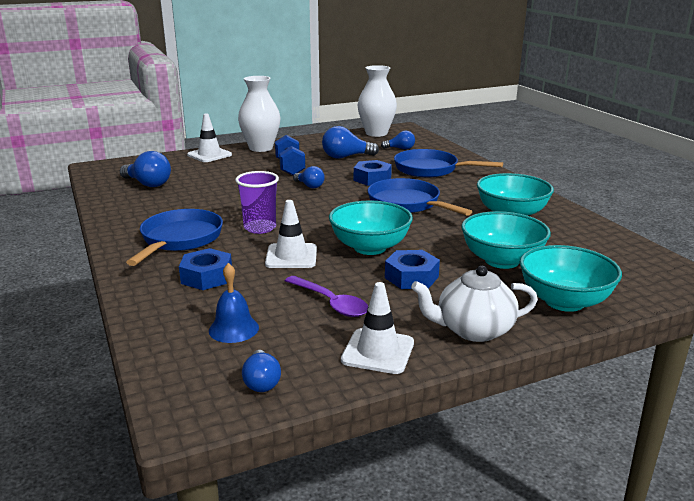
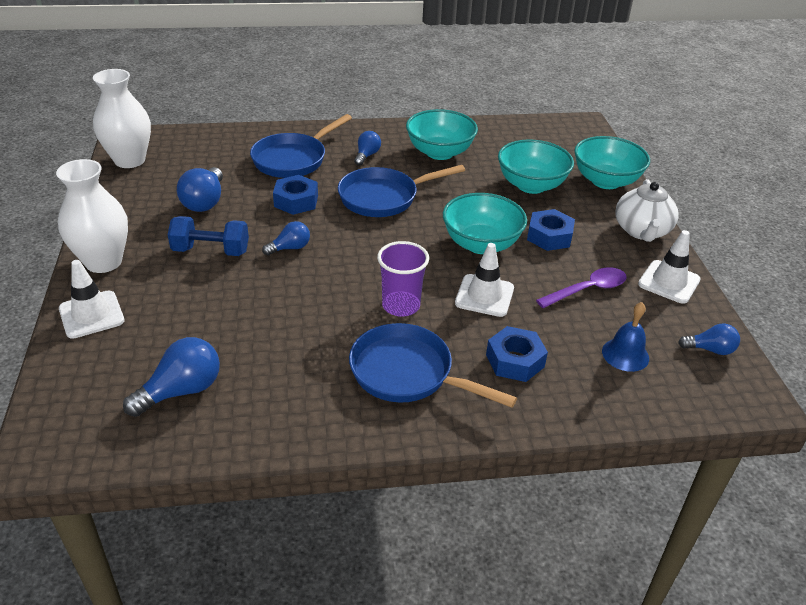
camera: 75 degrees left, 15 degrees up
(400, 149) = (207, 159): blue light bulb -> blue light bulb (367, 155)

